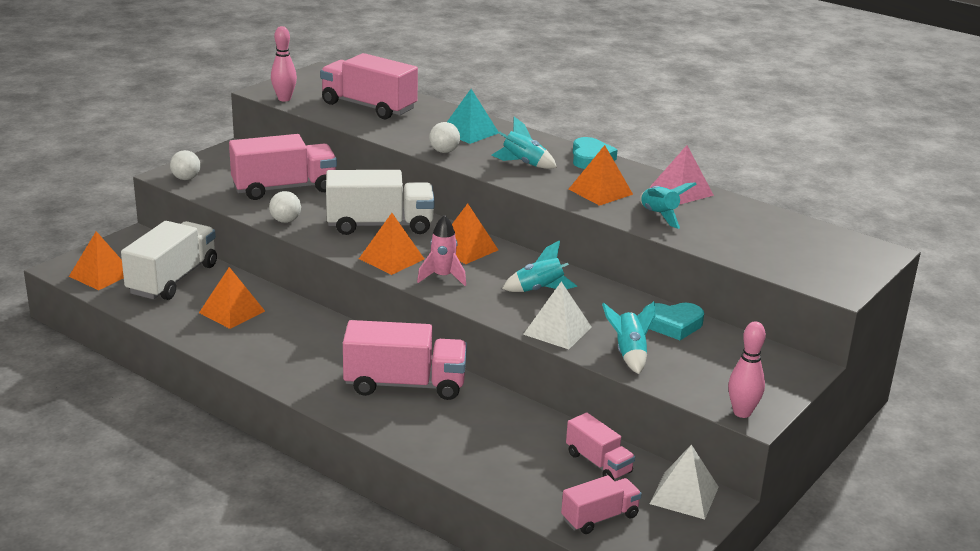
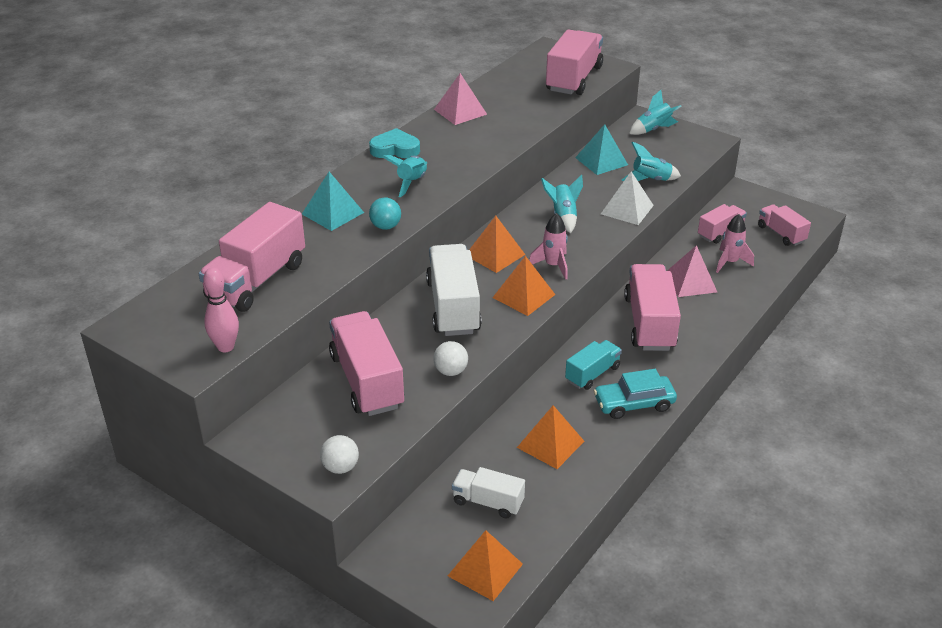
camera: 90 degrees left, 10 degrees up
(173, 279) = (488, 502): white truck -> white truck, size x0.57
(273, 360) = (634, 404): none -> turquoise car
(325, 341) = (592, 374): none -> turquoise truck
(444, 151) = (385, 226): white ball -> turquoise ball
(484, 423) = (690, 282): none -> pink pyramid
(527, 460) = (730, 262): none -> pink rocket
(600, 191) = (468, 146): orange pyramid -> none
(659, 216) = (511, 123): turquoise rocket -> turquoise rocket (653, 129)
(673, 324) = (601, 161): turquoise heart -> turquoise pyramid
(684, 495) = (741, 201): white pyramid -> none
(742, 412) = (709, 143): pink bowling pin -> none
(790, 261) = (574, 79): none -> pink truck

